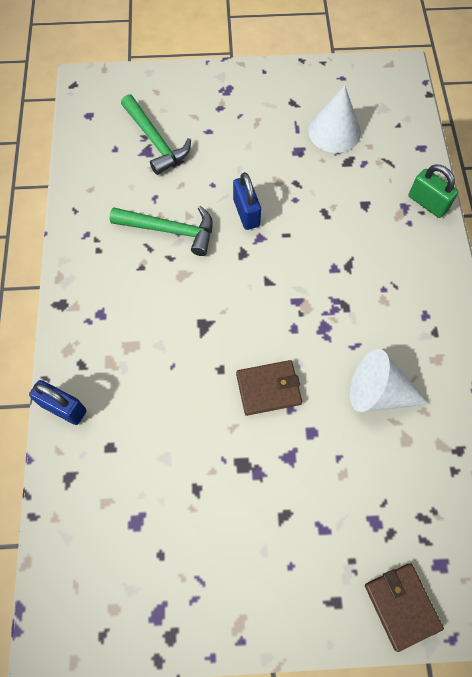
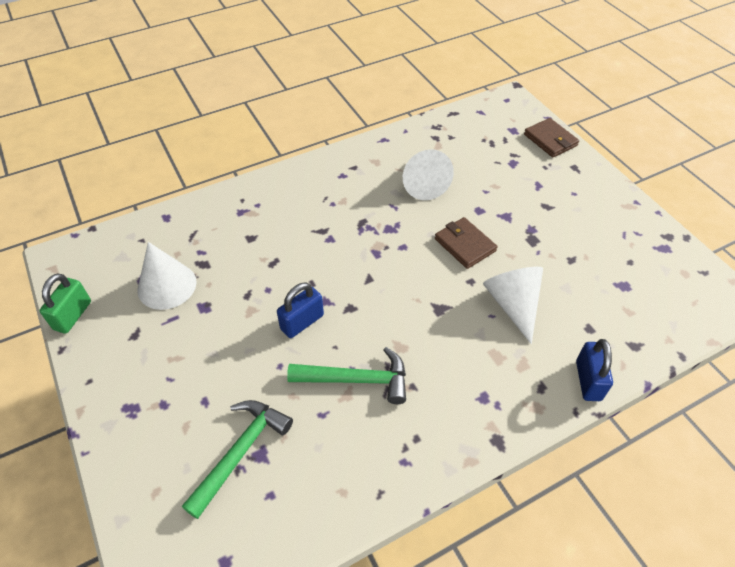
camera: 115 degrees left, 15 degrees down
(170, 230) = (356, 380): green hammer -> green hammer turned 105 degrees clockwise
(173, 392) = (513, 305): none -> white cone
(401, 606) = (550, 140): brown wallet -> brown wallet turned 75 degrees counterclockwise
(427, 203) = (230, 198): green padlock -> green padlock (73, 315)

